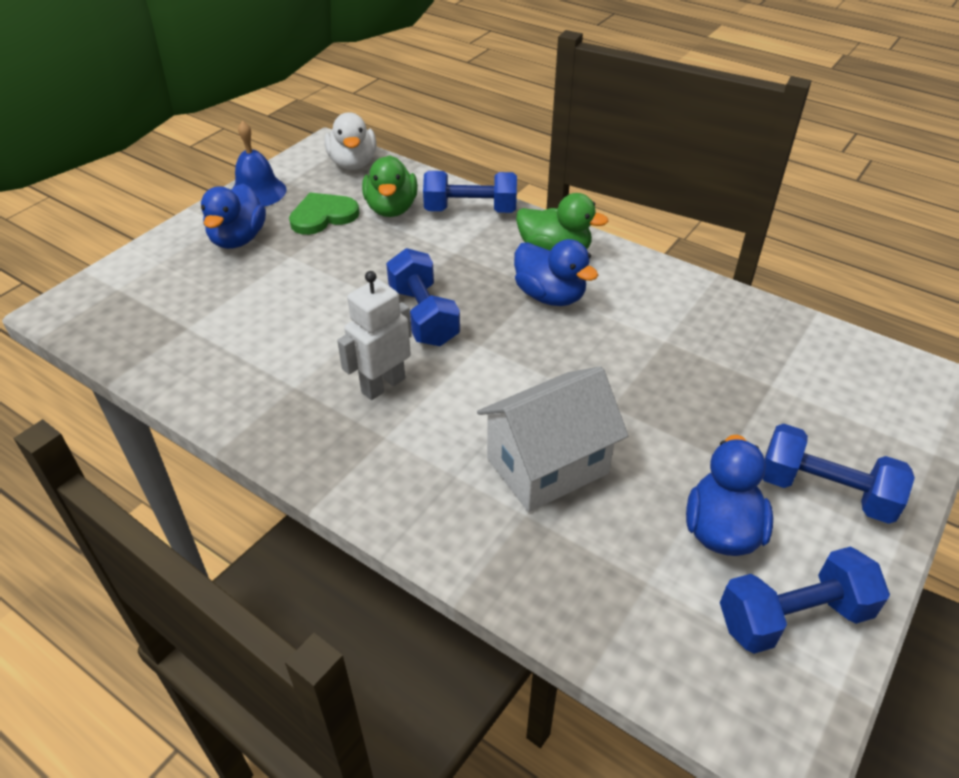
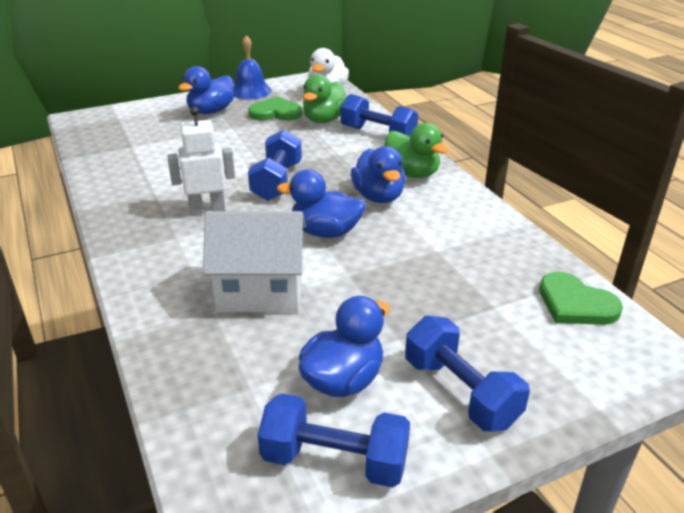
camera: 30 degrees right, 10 degrees down
(540, 363) = (325, 232): none -> blue duck
(829, 353) = (575, 304): none -> green heart

